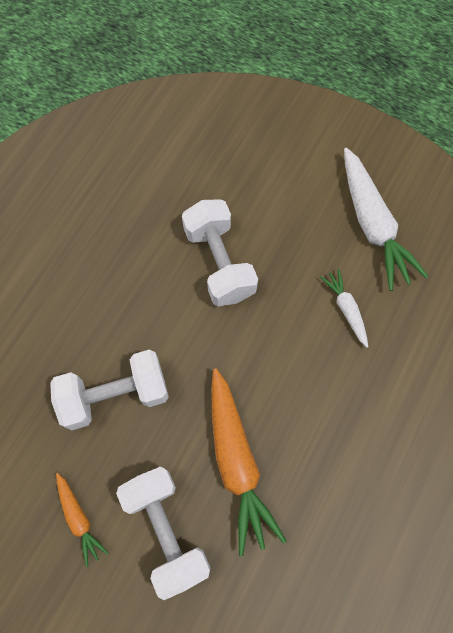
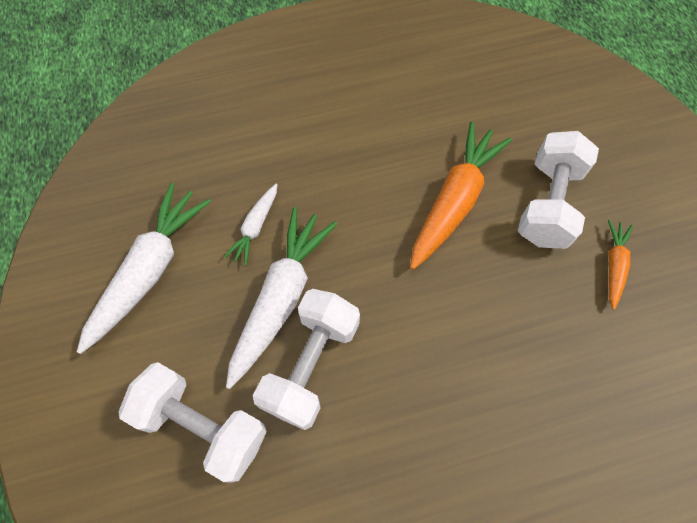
camera: 135 degrees left, 5 degrees down
(115, 395) = (511, 332): white dumbbell -> white dumbbell (203, 425)
(278, 282) = (281, 298): none -> white carrot

